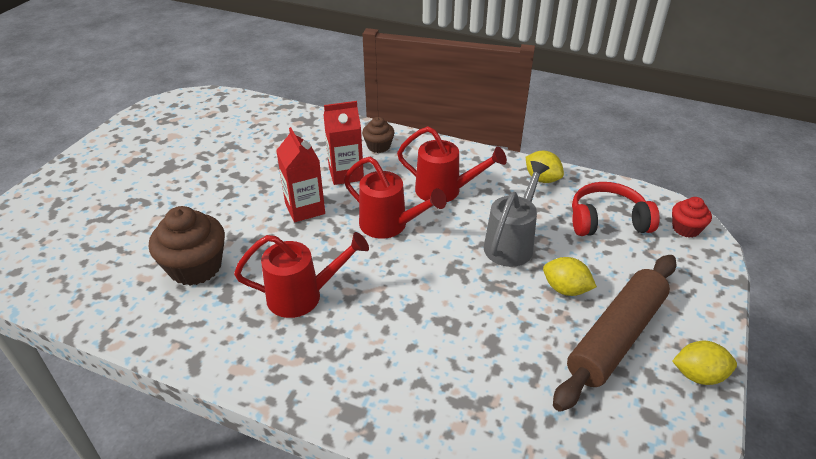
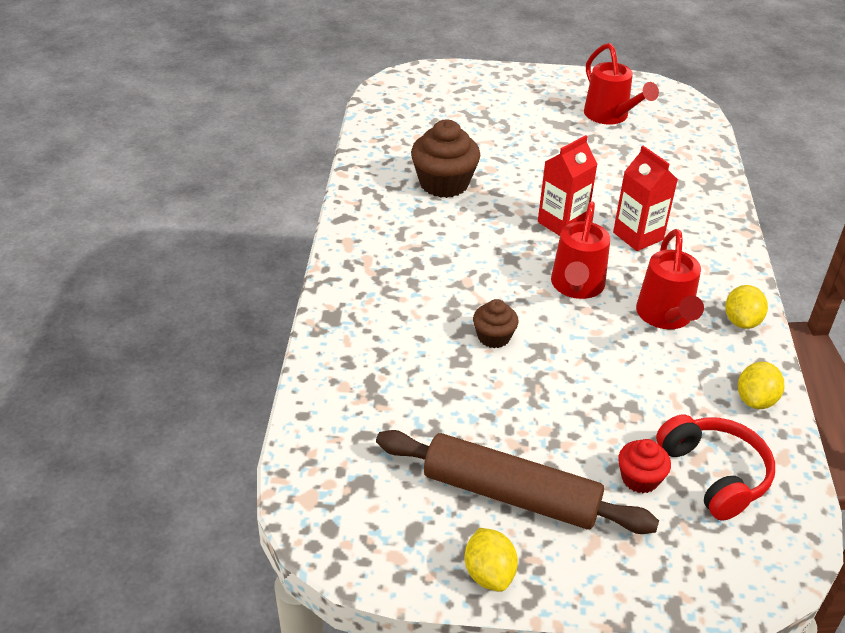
camera: 70 degrees right, 0 degrees up
(302, 296) = (444, 254): red watering can -> red watering can (610, 116)
(378, 146) = (707, 248): brown cupcake -> brown cupcake (493, 337)
(511, 243) = (610, 388): grey watering can -> none
(565, 289) = (562, 444): yellow lemon -> yellow lemon (741, 322)
(686, 228) = (757, 563): red cupcake -> red cupcake (640, 479)

